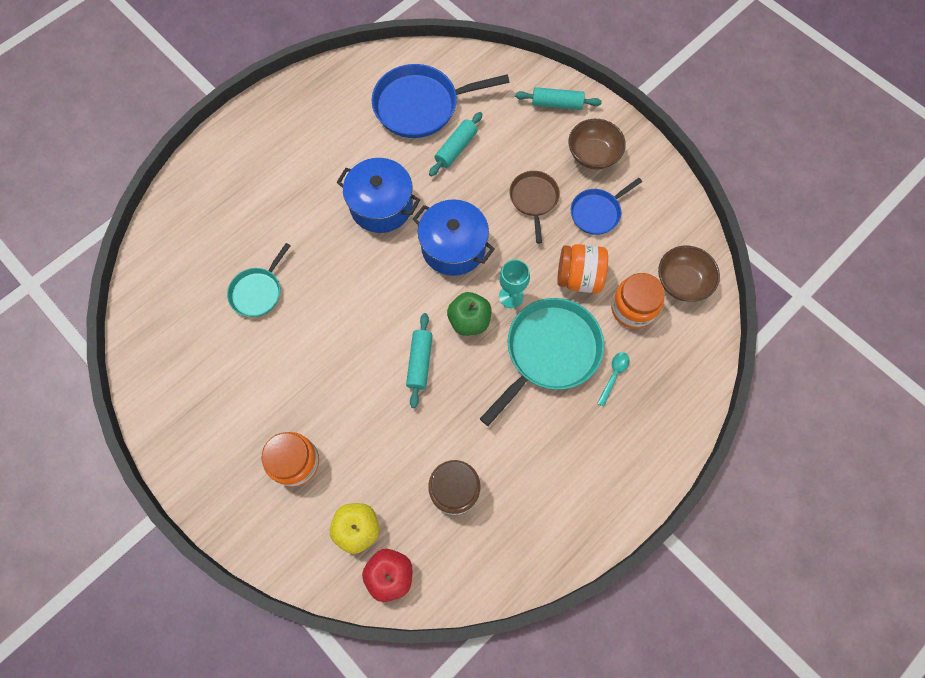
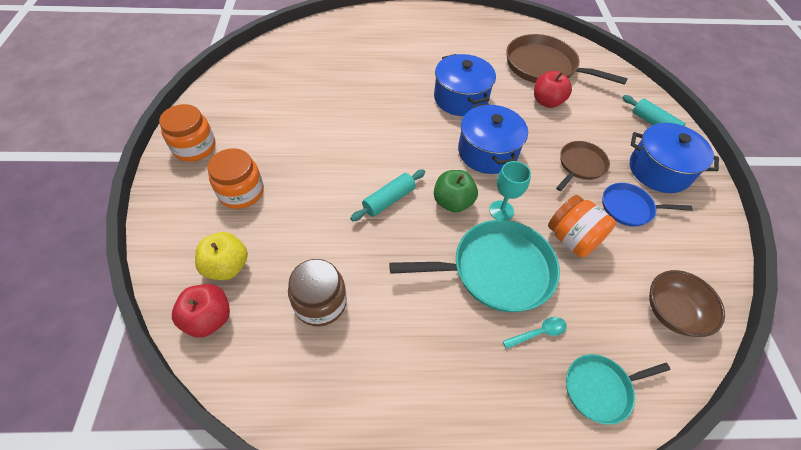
camera: 40 degrees right, 15 degrees down
(258, 292) = (333, 89): turquoise pan -> turquoise pan (600, 389)
(420, 106) = (544, 66): blue pan -> brown pan
(456, 149) = (547, 102): turquoise rolling pin -> red apple
(593, 154) = (659, 170): brown bowl -> blue pot
(633, 308) = (603, 296): orange jar -> orange jar (195, 147)

